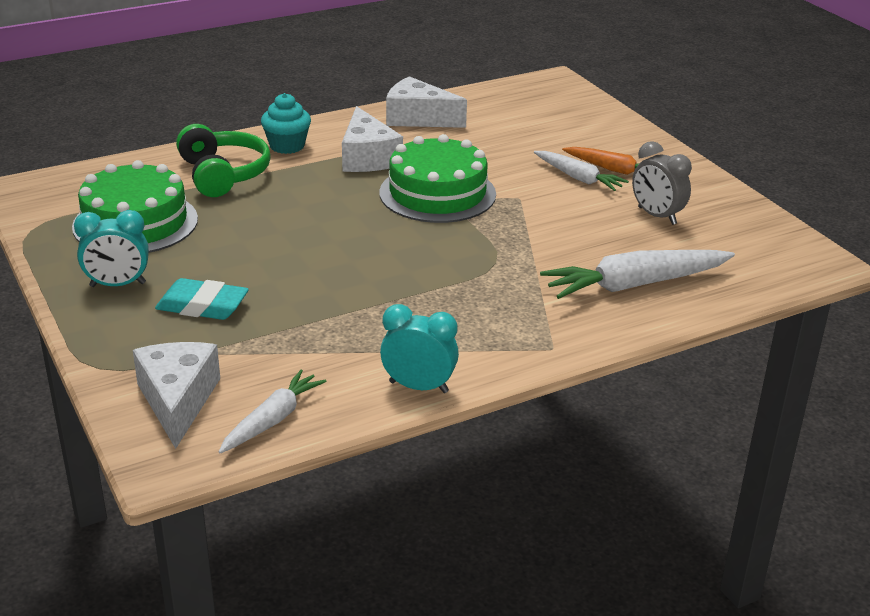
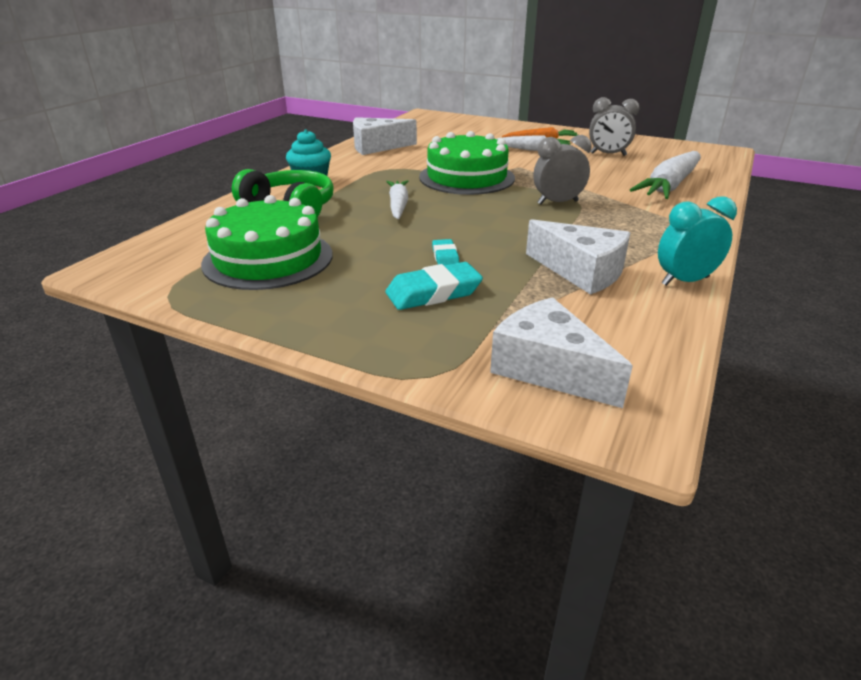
camera: 35 degrees left, 0 degrees up
(118, 285) = (330, 306): turquoise clock -> none
(265, 277) = (445, 257): none -> turquoise eraser
(272, 420) = (645, 347): white carrot -> white carrot (398, 205)
(367, 157) = (382, 172): white cheese -> white cheese (581, 271)
(470, 259) = (557, 202): none -> grey clock

